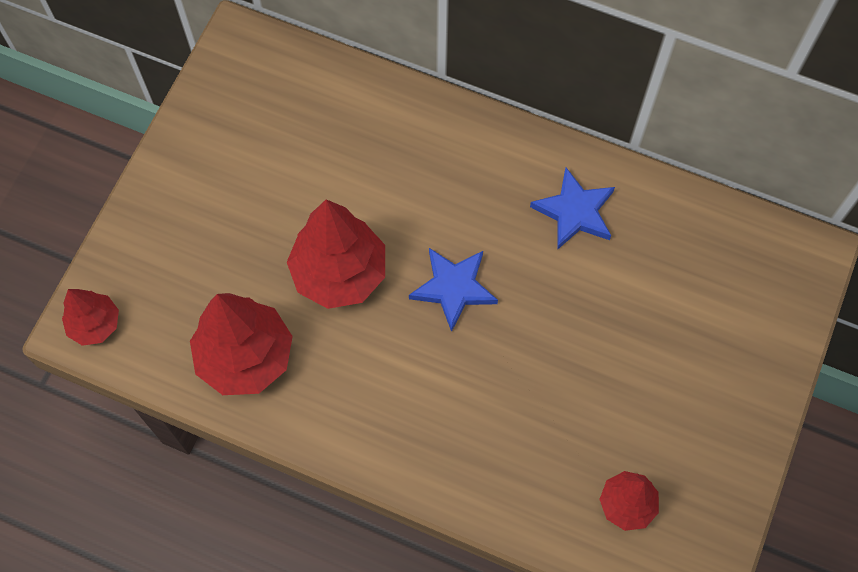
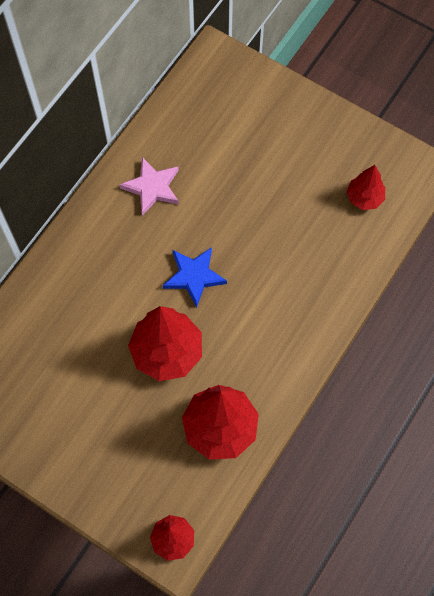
camera: 80 degrees left, 0 degrees up
(575, 212) = (152, 187): blue star -> pink star

